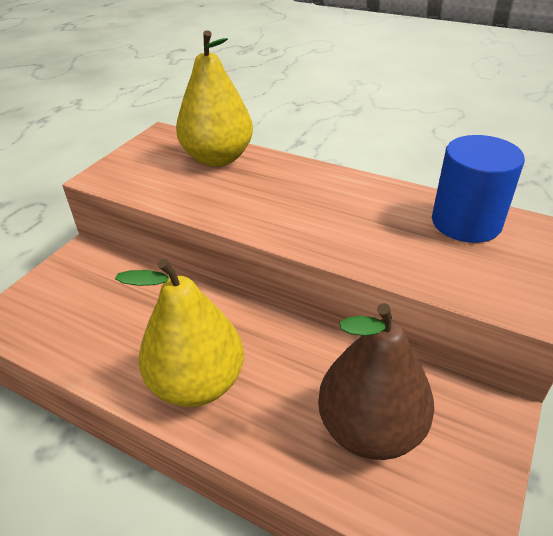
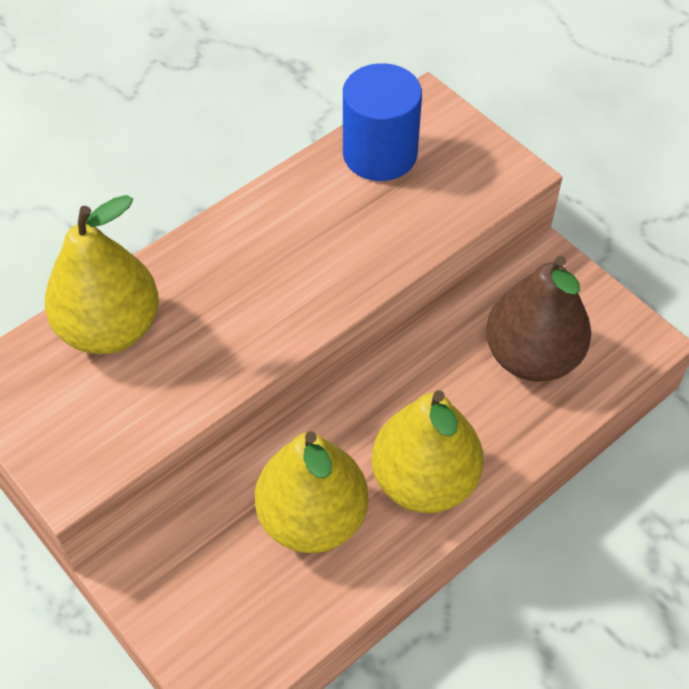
camera: 70 degrees left, 15 degrees up
(142, 324) = (312, 518): none -> yellow pear

